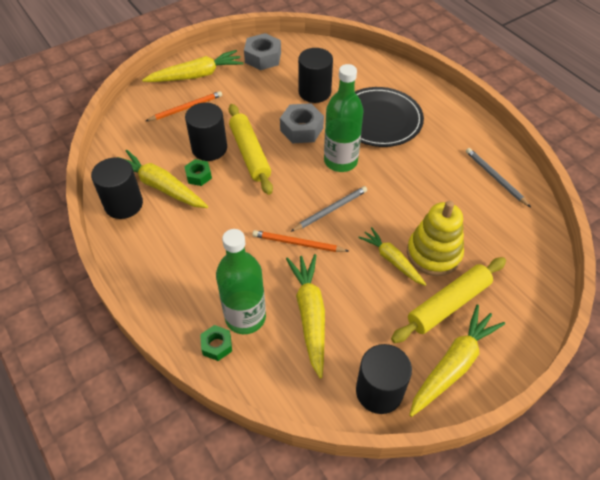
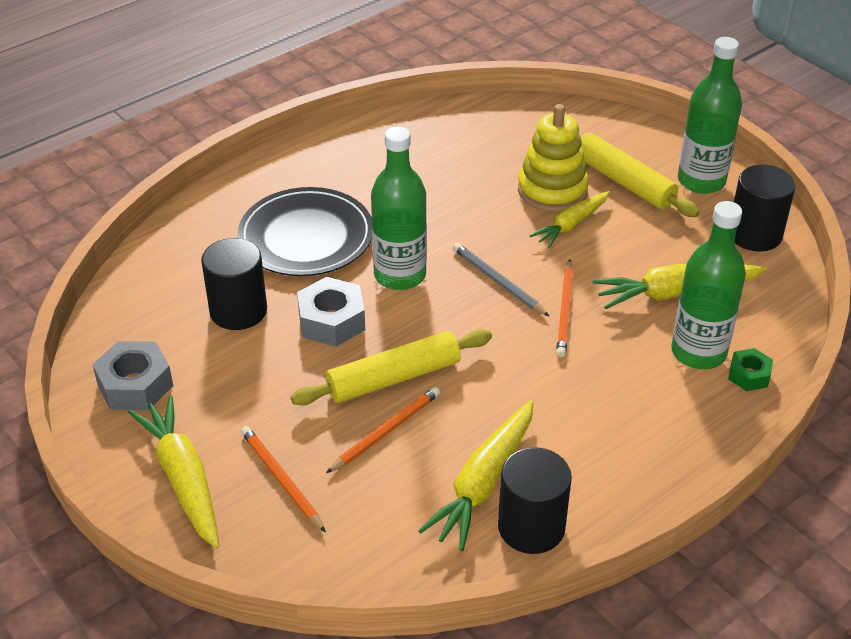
camera: 95 degrees left, 10 degrees down
(198, 176) = (452, 436): green nut -> none
(209, 148) = (386, 431): black cylinder -> orange pencil
(453, 364) = (701, 181): yellow carrot -> green bottle
(495, 178) = (415, 136): grey pencil -> none

